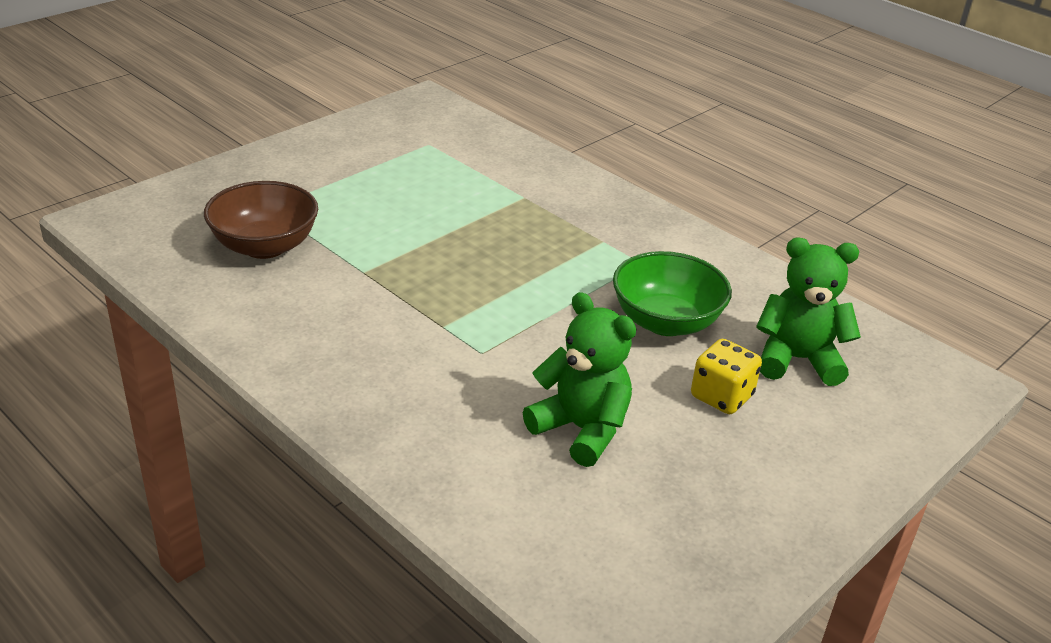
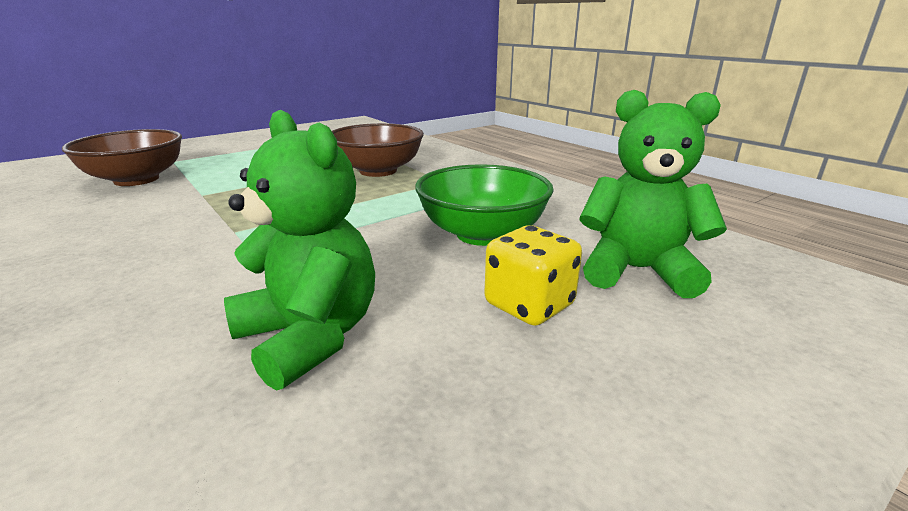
camera: 10 degrees right, 10 degrees down
(522, 222) = (378, 171): none -> brown bowl

